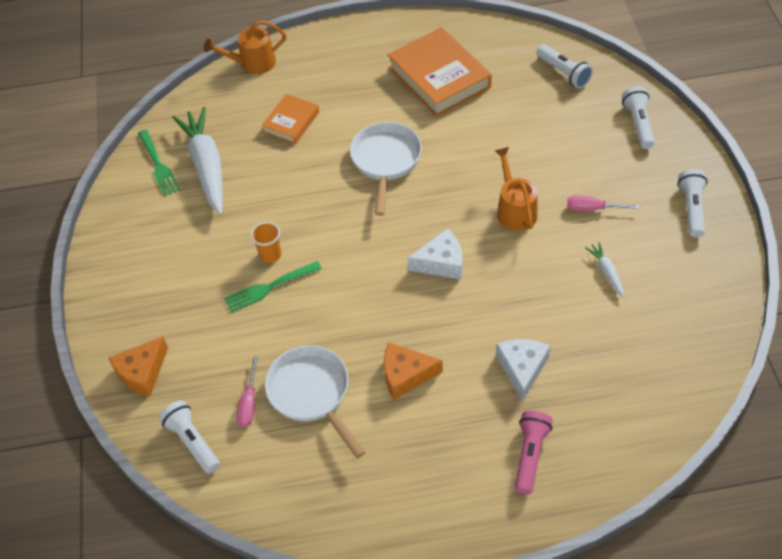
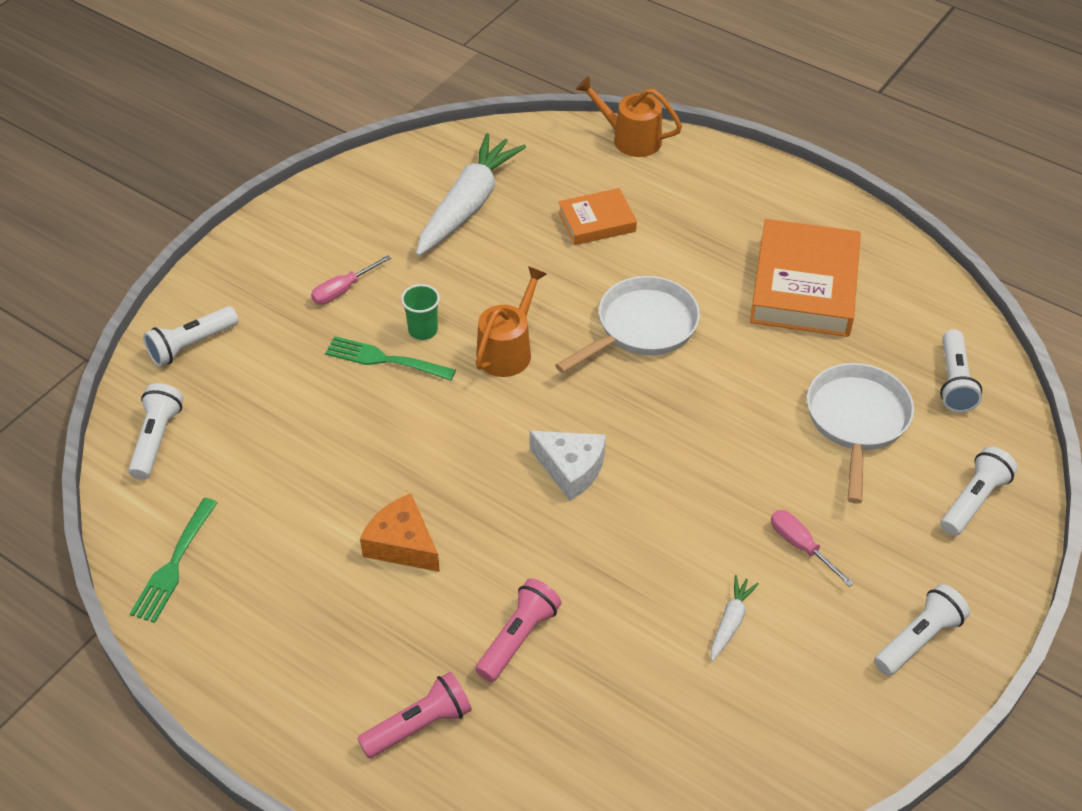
camera: 40 degrees right, 5 degrees down
(142, 373) = (191, 345): orange cheese -> white flashlight
(158, 165) = (428, 172): green fork -> green fork (174, 564)
(249, 403) = (240, 447): pink screwdriver -> pink screwdriver (343, 290)
(270, 254) = (423, 330): orange cup -> green cup
(312, 393) = (301, 486): white pan -> white pan (856, 421)
(515, 210) = (713, 479): orange watering can -> orange watering can (507, 350)
(522, 368) = (518, 638): white cheese -> pink flashlight

